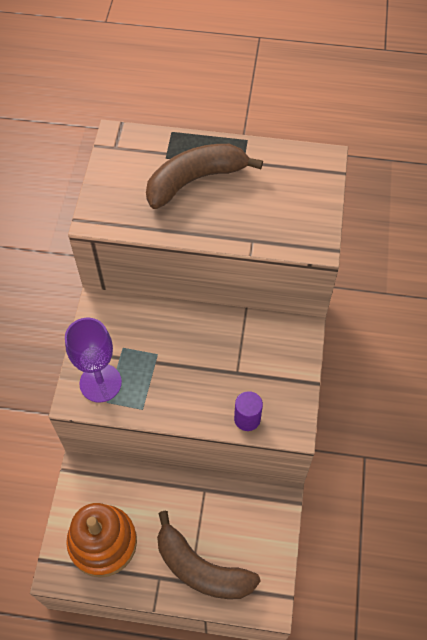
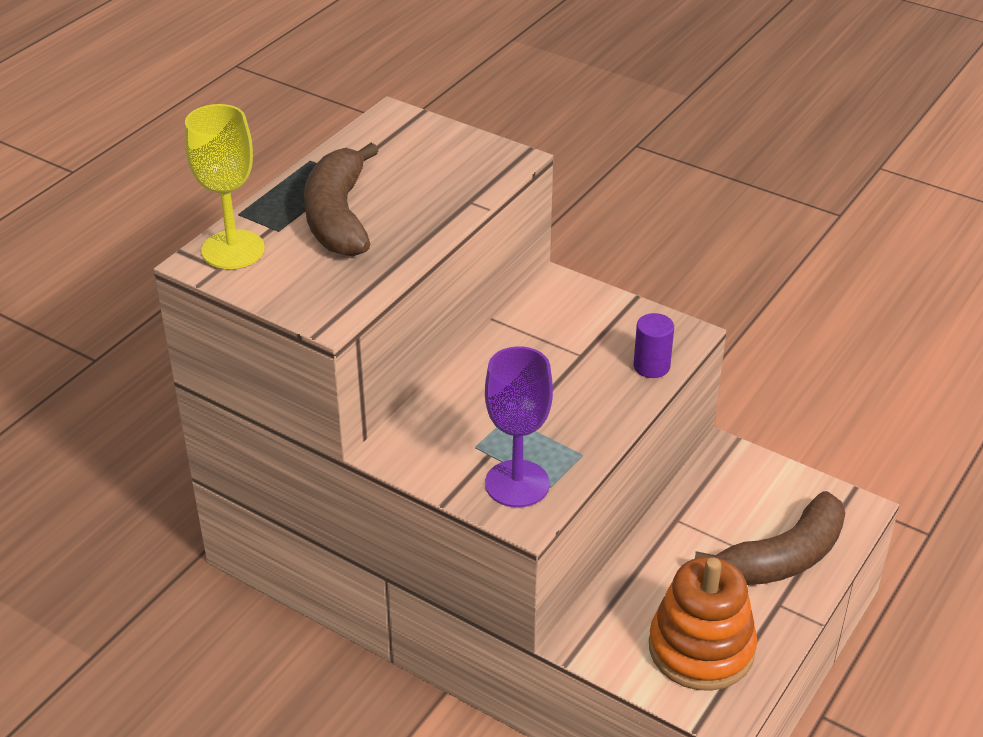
camera: 65 degrees left, 20 degrees down
(135, 145) = (233, 250): none -> yellow goblet

